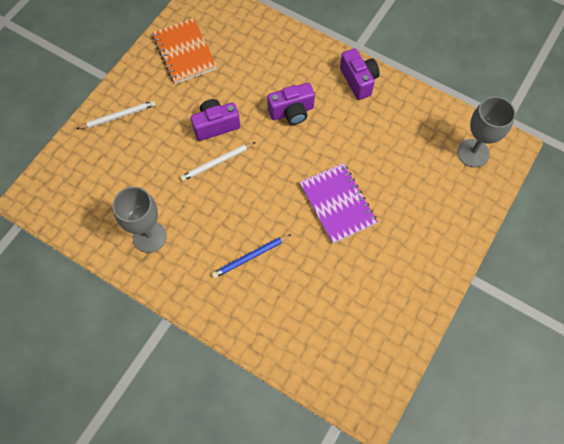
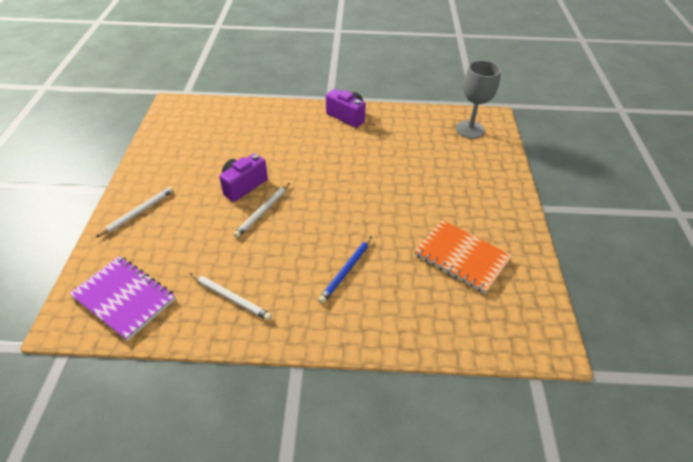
camera: 30 degrees left, 20 degrees down
(149, 237) = (231, 298): grey goblet -> white pencil
(184, 52) = (179, 146): orange notebook -> orange notebook (461, 257)
(292, 112) = (306, 153): purple camera -> none
(337, 204) = (394, 200): purple notebook -> purple notebook (124, 298)

